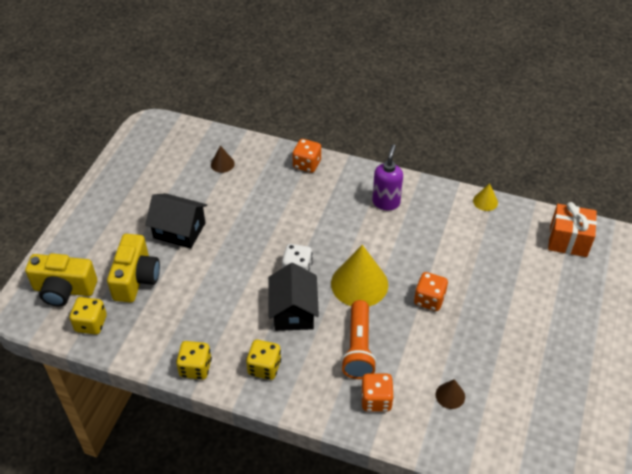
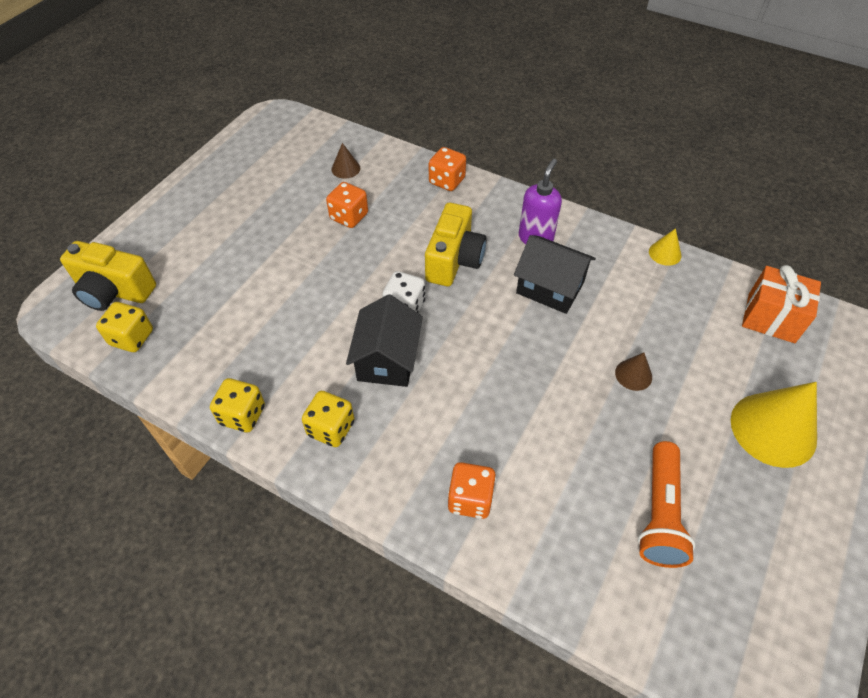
camera: 10 degrees right, 5 degrees up
(136, 279) = (204, 290): yellow camera -> yellow camera (454, 260)
(179, 230) = (273, 239): black house -> black house (550, 287)
(358, 348) = (461, 421): orange flashlight -> orange flashlight (659, 513)
(359, 284) = (480, 336): yellow cone -> yellow cone (773, 429)
(429, 299) = (569, 370): orange dice -> orange dice (349, 217)
(450, 395) = (575, 509): brown cone -> brown cone (633, 374)

